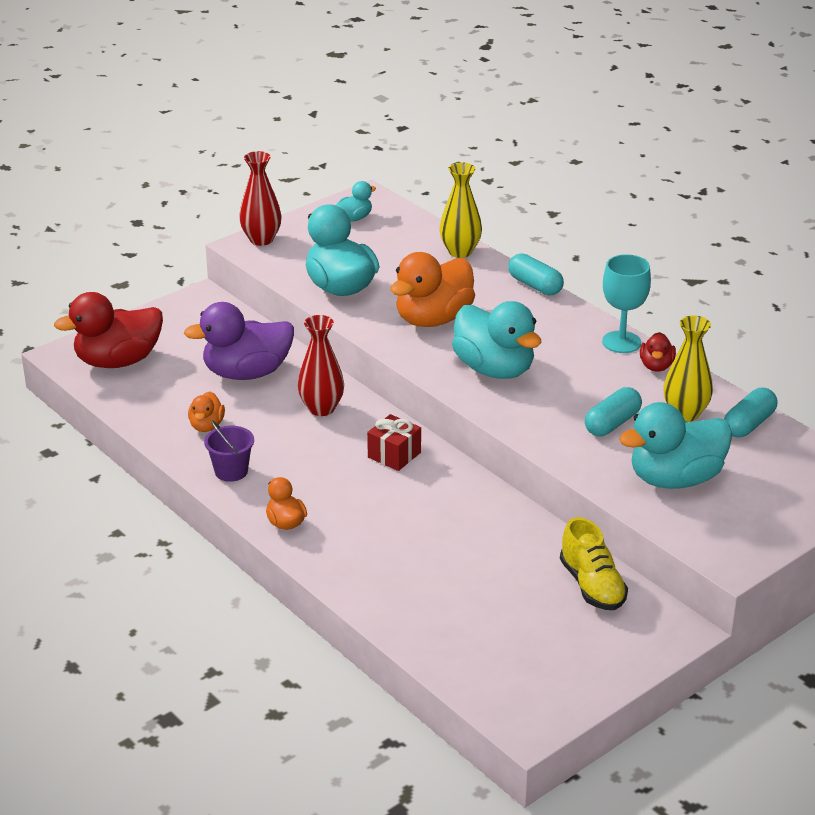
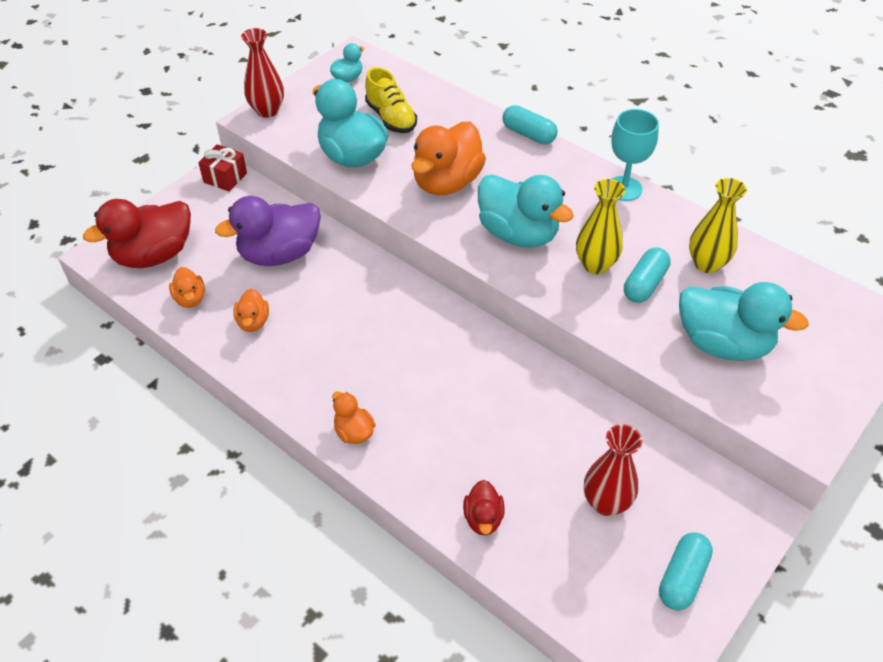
camera: 10 degrees left, 15 degrees up
(147, 400) = (190, 299): none -> orange duck
(231, 471) = (287, 375): purple bucket -> none
(321, 408) = (358, 287): red vase -> red vase (606, 503)
(394, 455) = (439, 333): red gift -> red gift (225, 177)
(460, 251) = (452, 104): yellow vase -> yellow vase (595, 265)
(592, 586) = (666, 468): yellow shoe -> yellow shoe (391, 118)
(656, 366) = (663, 212): red duck -> red duck (483, 518)
(675, 479) = (723, 344): turquoise duck -> turquoise duck turned 120 degrees counterclockwise
(748, 424) = (767, 269): turquoise capsule -> turquoise capsule (682, 578)

